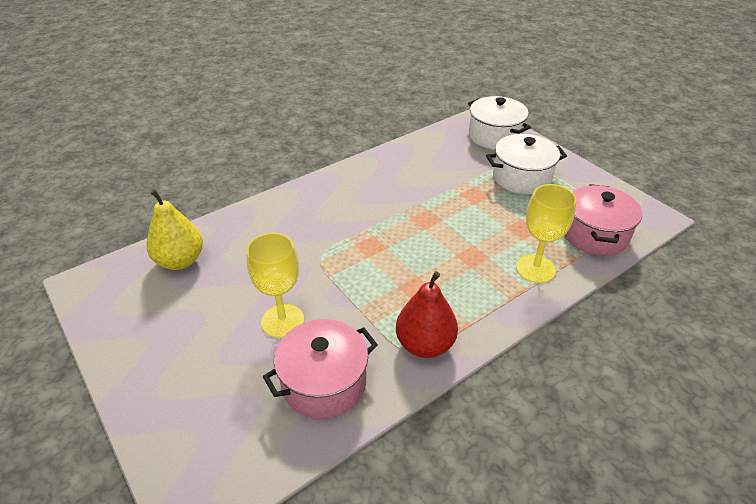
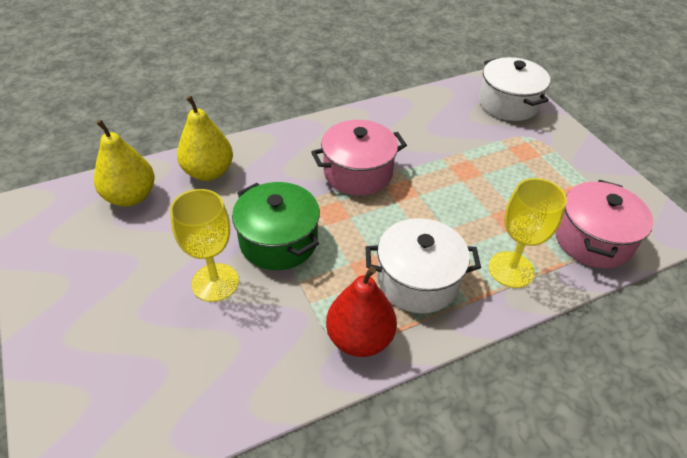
camera: 10 degrees right, 5 degrees up
(247, 229) = (208, 172): none -> yellow pear
(324, 383) = (238, 362): pink pot -> pink pot (358, 172)
(329, 277) = (278, 241): none -> green pot
(521, 178) = (525, 157): white pot -> white pot (417, 280)

